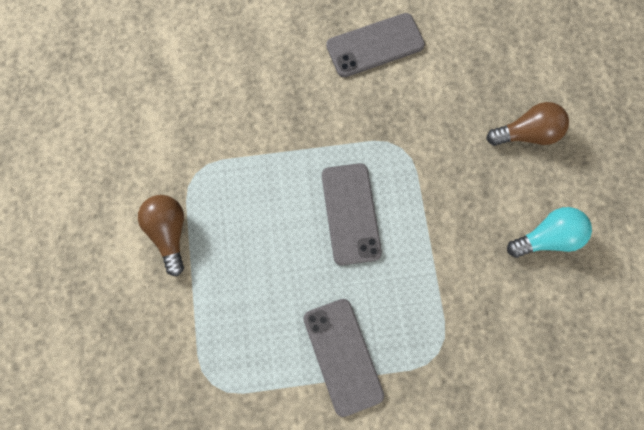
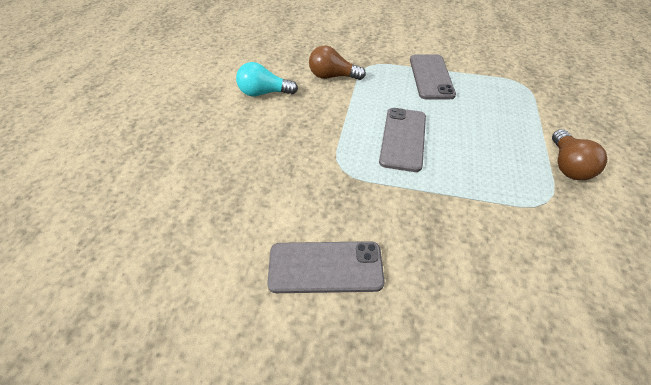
camera: 160 degrees left, 25 degrees down
(526, 134) = (229, 149): brown light bulb -> brown light bulb (332, 76)

